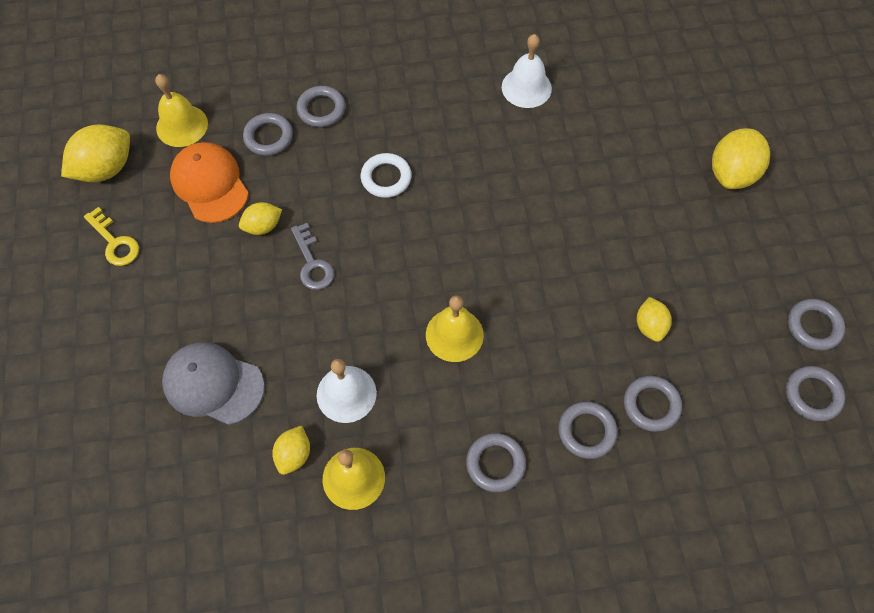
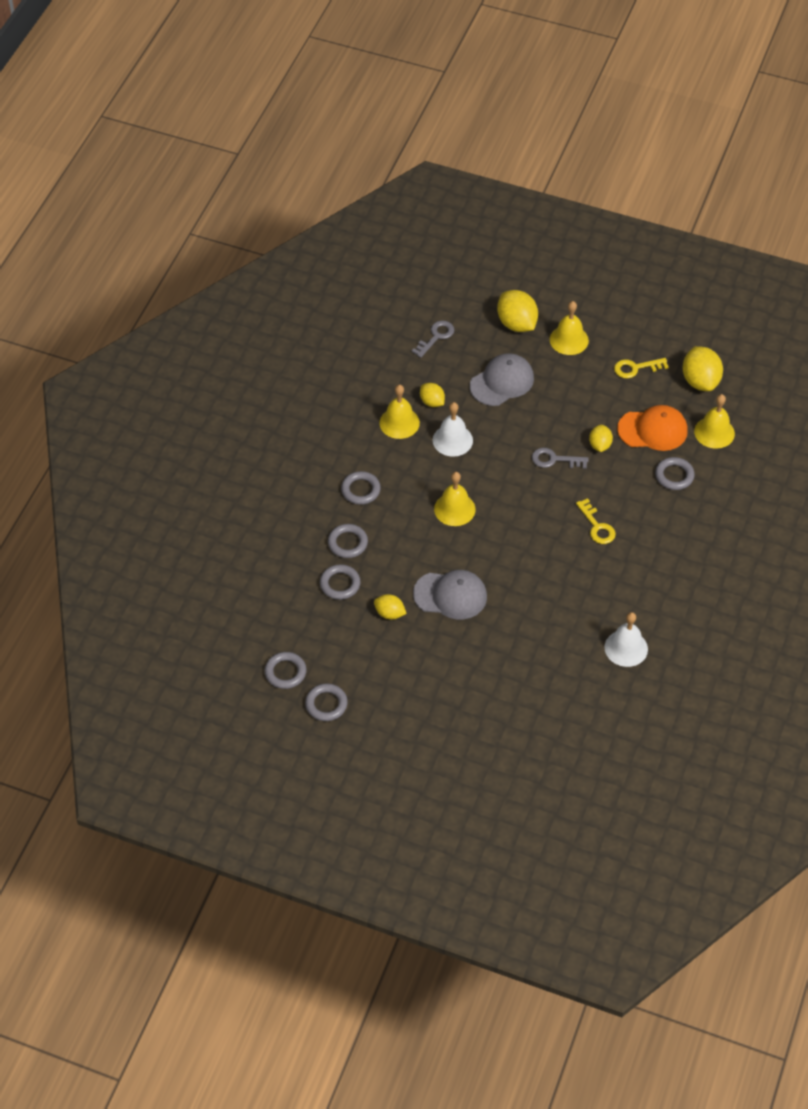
camera: 120 degrees right, 10 degrees down
(97, 339) = (569, 340): none -> yellow bell
(167, 515) = (436, 337): none -> grey key
(321, 109) = (681, 515): grey ring -> none
(386, 178) = (597, 526): white ring -> yellow key
(579, 276) = (450, 595): none -> grey cap
(732, 173) = (468, 733): yellow lemon -> yellow lemon (516, 324)

